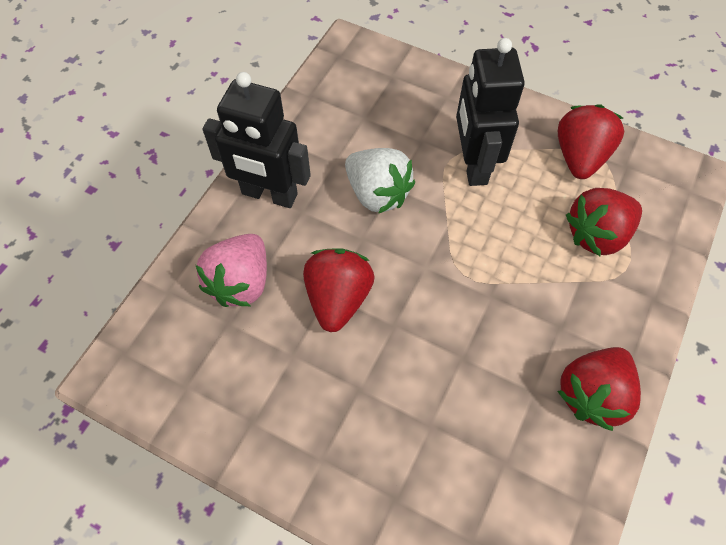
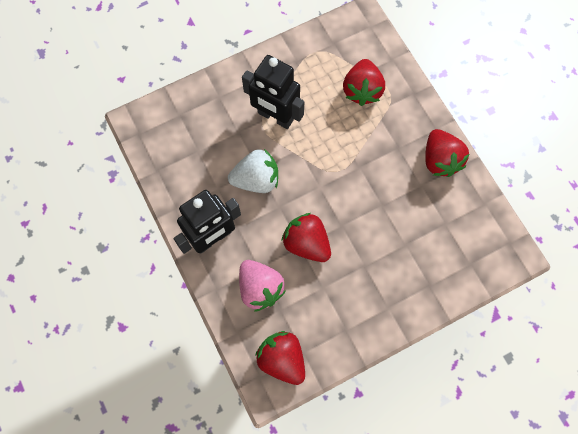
camera: 55 degrees left, 10 degrees up
(579, 157) = (311, 61): red strawberry -> red strawberry (282, 359)

